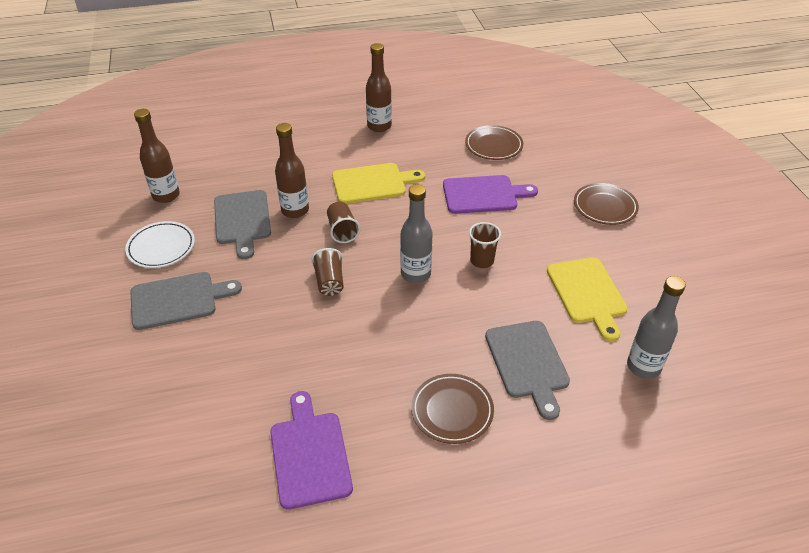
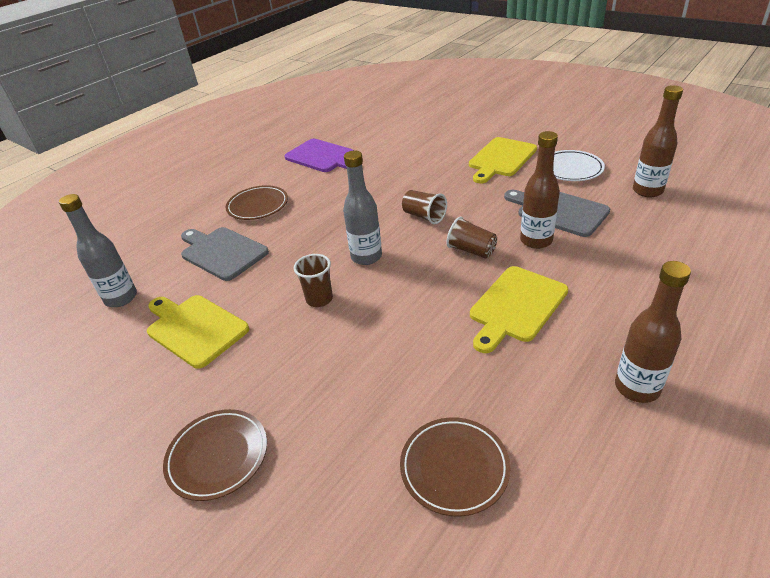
camera: 145 degrees right, 5 degrees down
(178, 300) = (501, 159): grey cutting board -> yellow cutting board
(483, 195) = (386, 371): purple cutting board -> none

